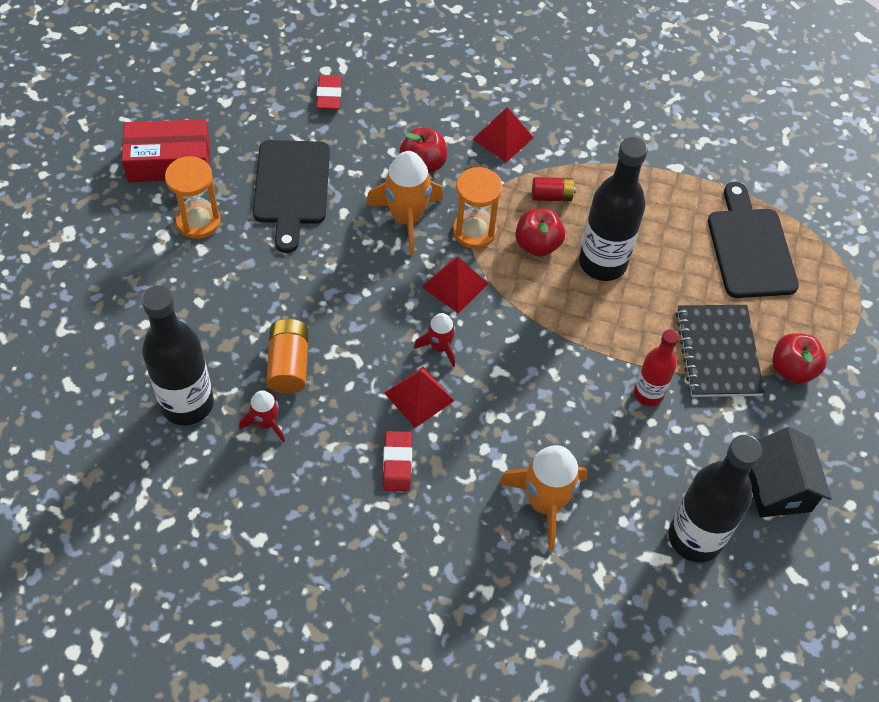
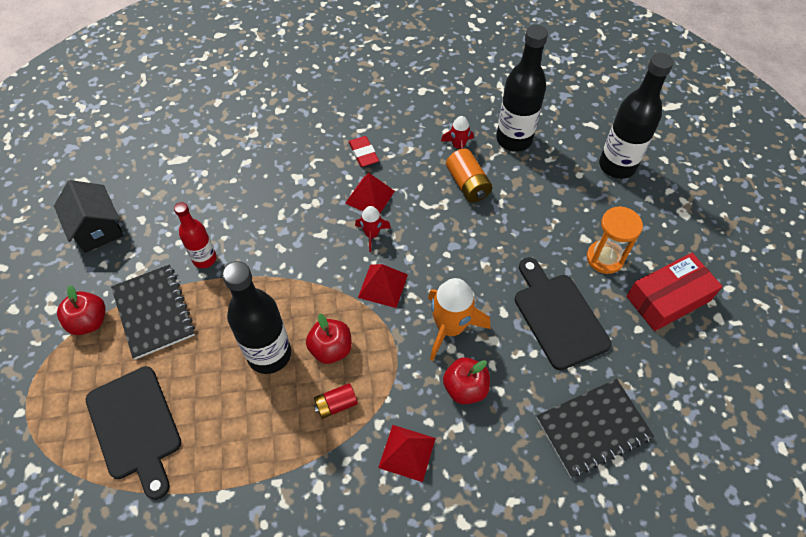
camera: 160 degrees right, 0 degrees up
(329, 95) = (593, 428): red eraser -> black notebook
(474, 231) = (389, 339): orange hourglass -> none
(545, 503) = (259, 164): orange rocket -> none
(695, 538) = (154, 179): black bottle -> black bottle (617, 166)

